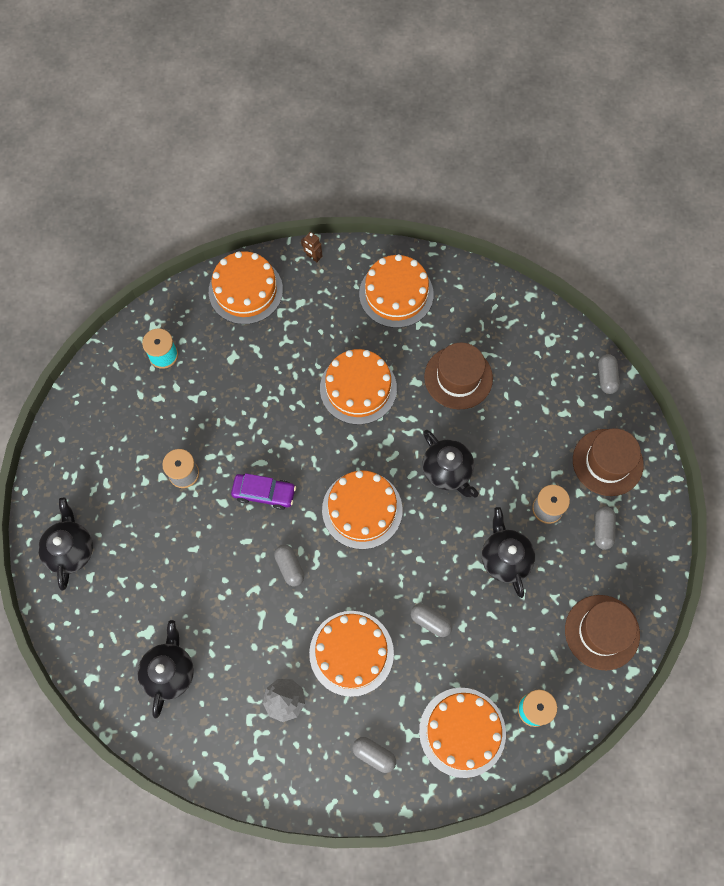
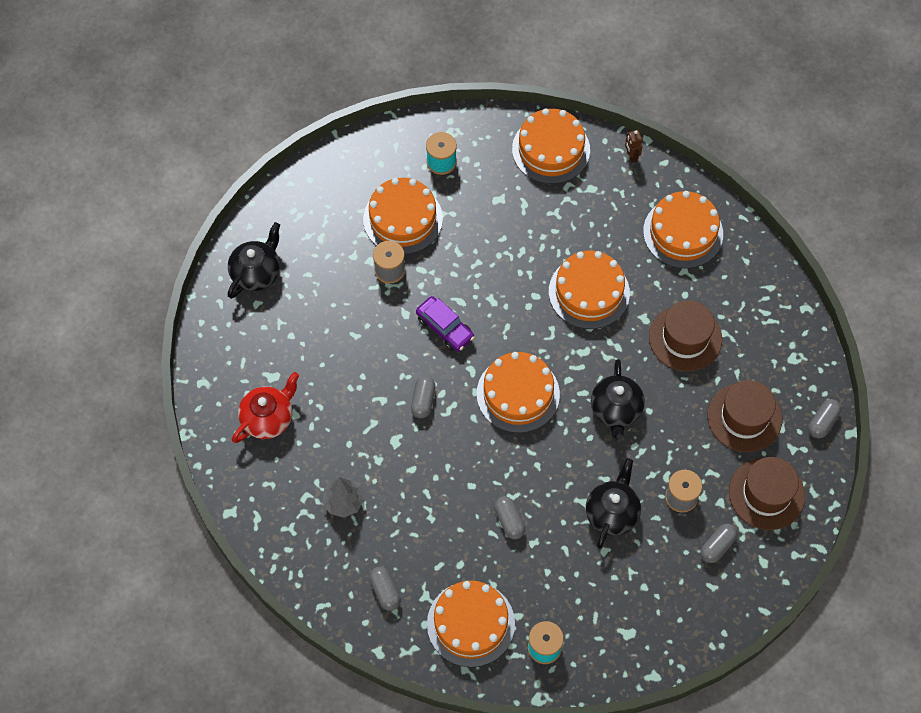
camera: 35 degrees right, 5 degrees down
(169, 672) = (268, 418): black teapot -> red teapot
(351, 653) = (424, 501): orange cake -> orange cake (403, 219)
(602, 632) = (651, 627): brown hat -> brown hat (744, 417)

